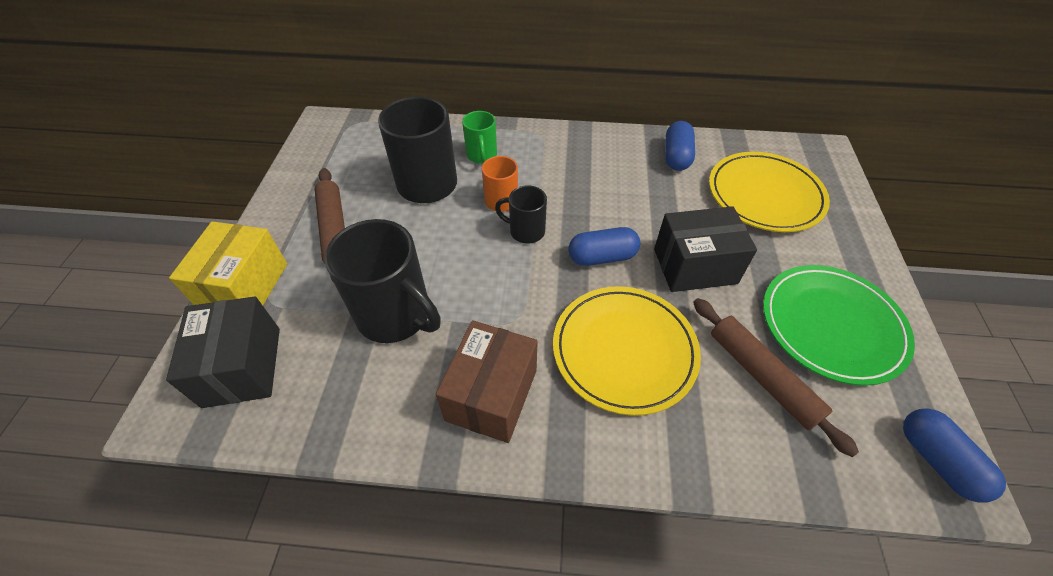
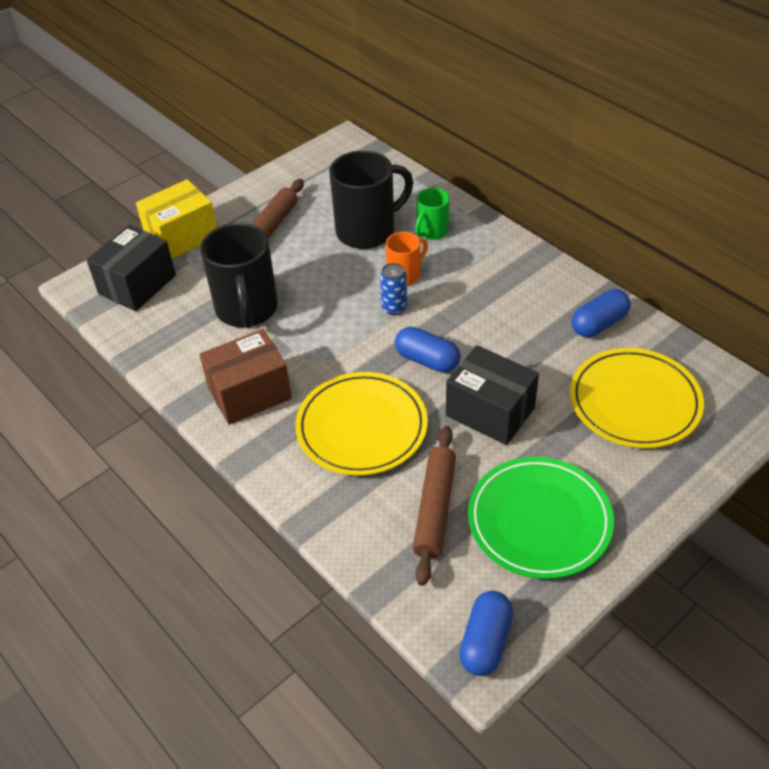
camera: 45 degrees right, 5 degrees down
(525, 231) = (394, 308): black mug -> blue can

